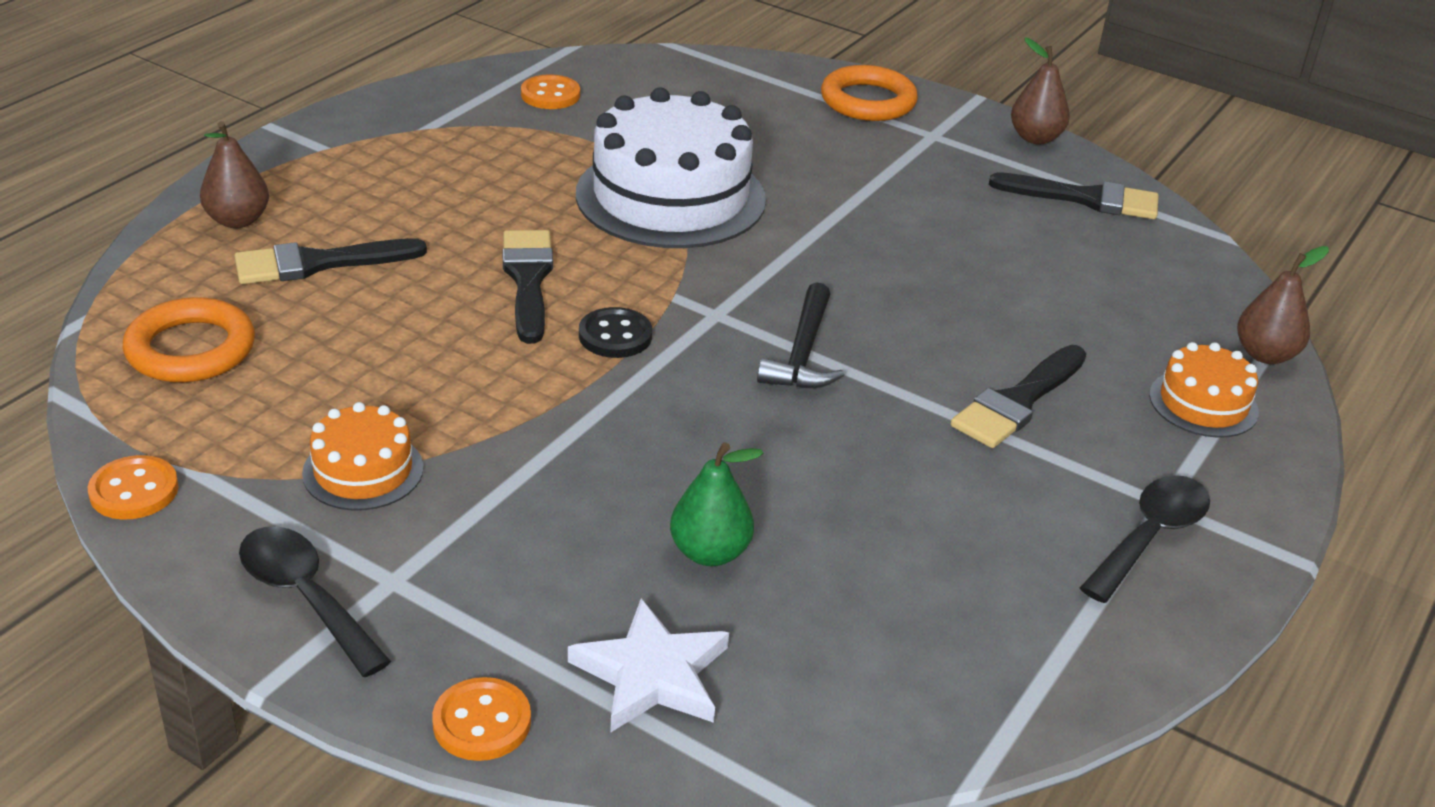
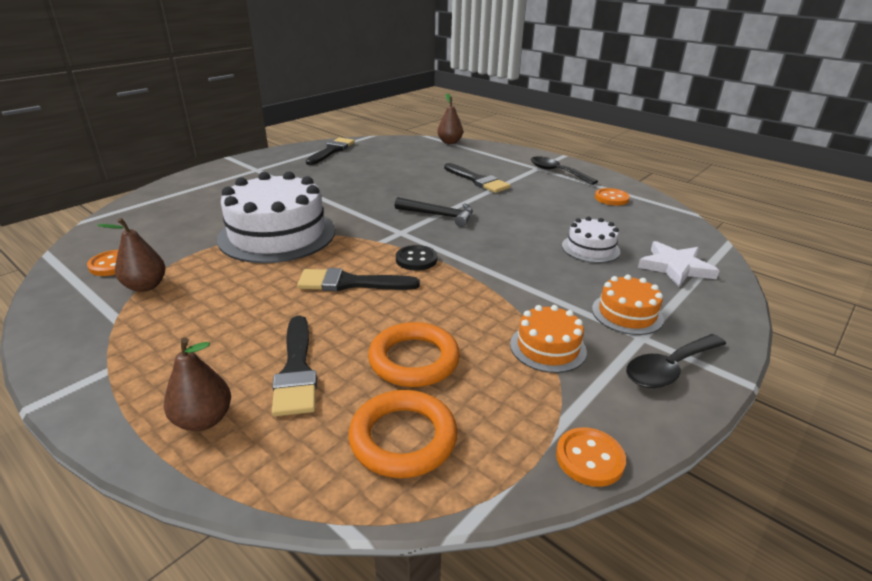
camera: 80 degrees left, 5 degrees down
(482, 722) = (730, 311): orange button -> orange button (611, 198)
(710, 552) = (590, 248): green pear -> white cake
(868, 101) = (210, 178): orange ring -> orange ring (414, 360)
(1035, 138) = (275, 152): brown pear -> brown pear (145, 286)
(1203, 403) = (479, 154): orange cake -> orange cake (627, 314)

